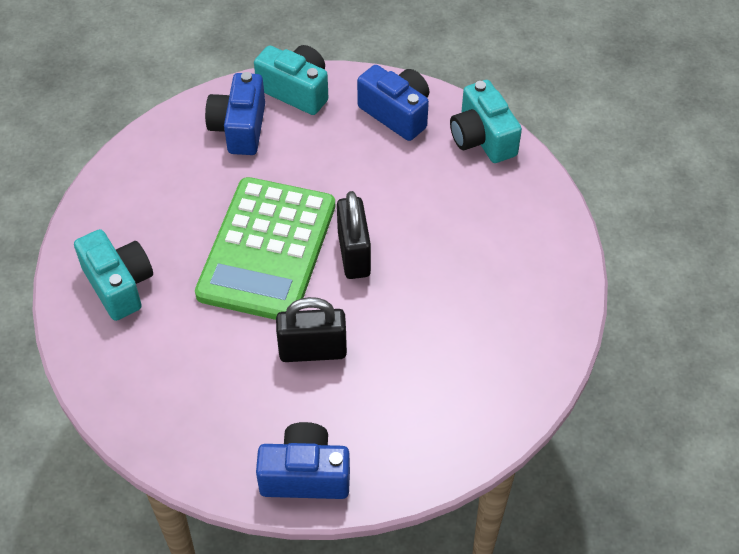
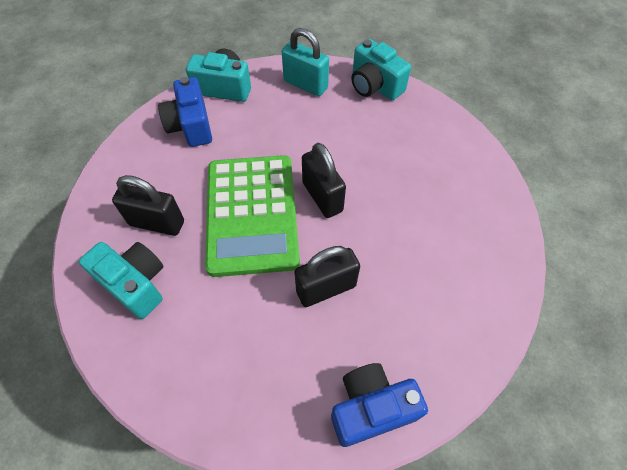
camera: 20 degrees left, 5 degrees up
(162, 229) = (157, 223): none -> black padlock
(396, 113) = (305, 85): blue camera -> turquoise padlock

